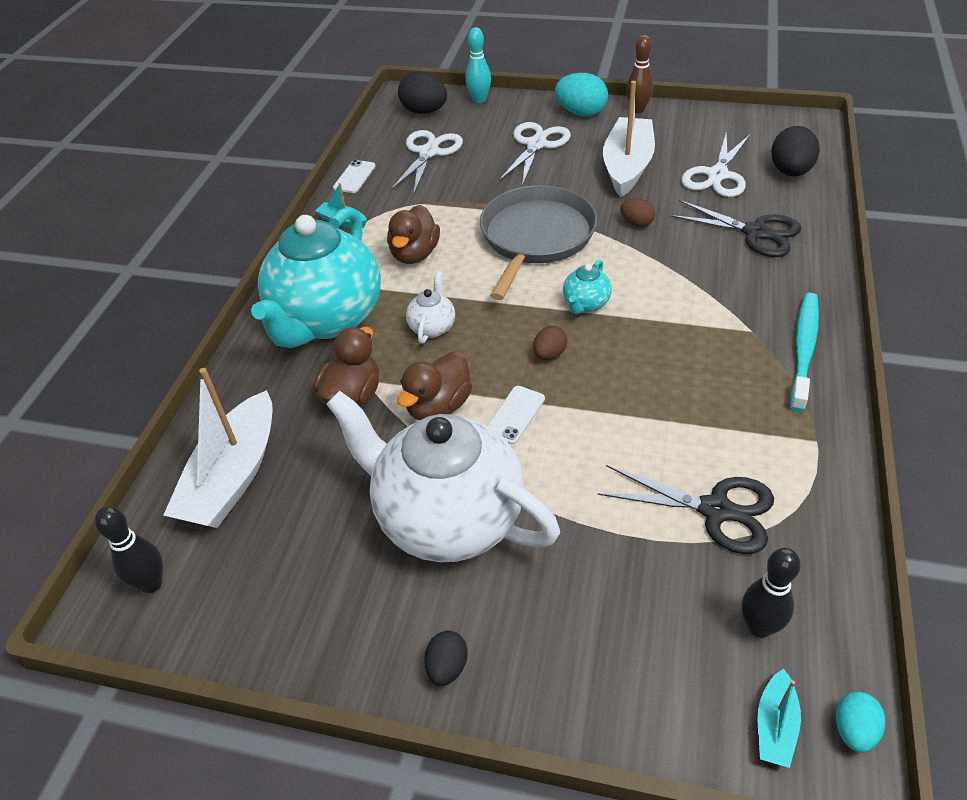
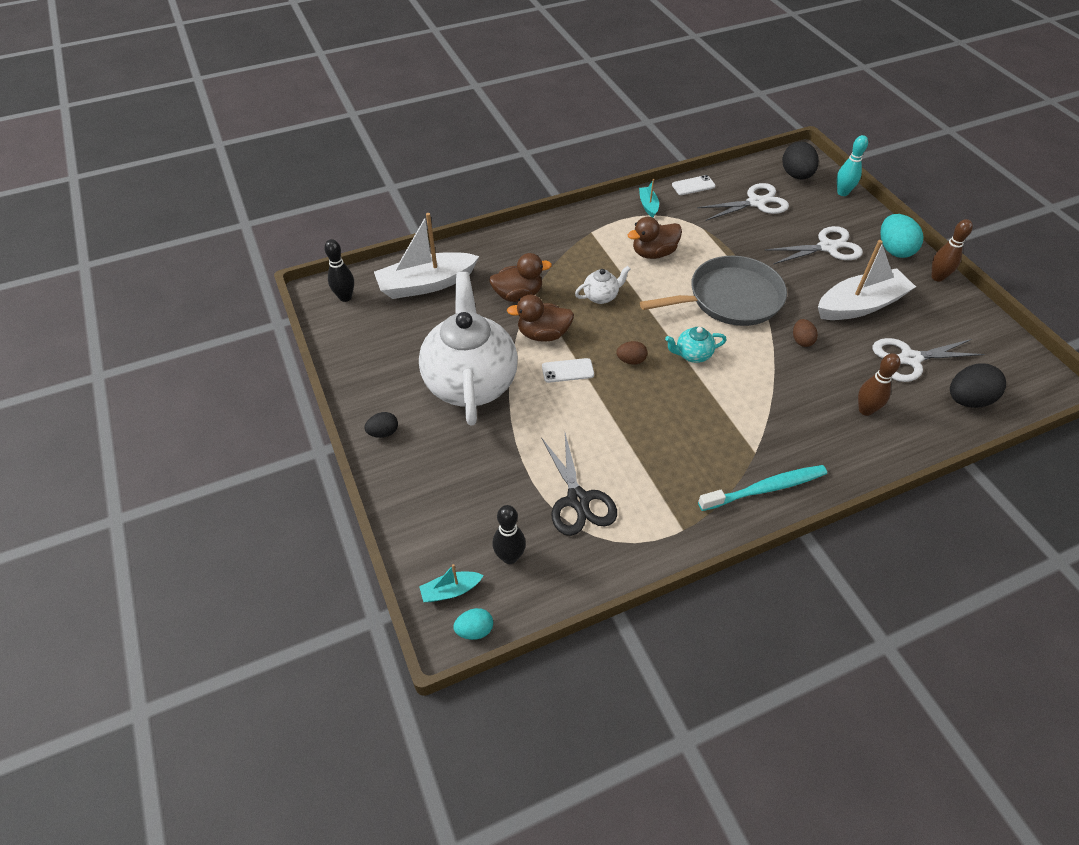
camera: 50 degrees right, 5 degrees up
(327, 319) = (563, 250): turquoise teapot -> none
(755, 233) = (865, 410): black scissors -> brown bowling pin

